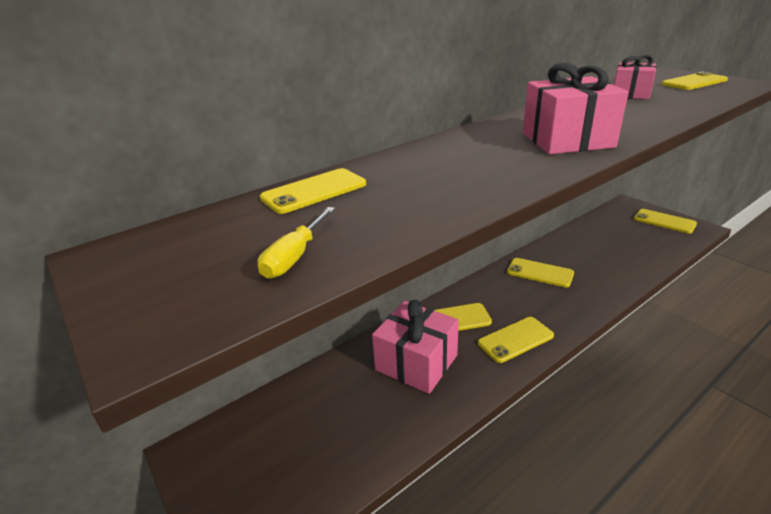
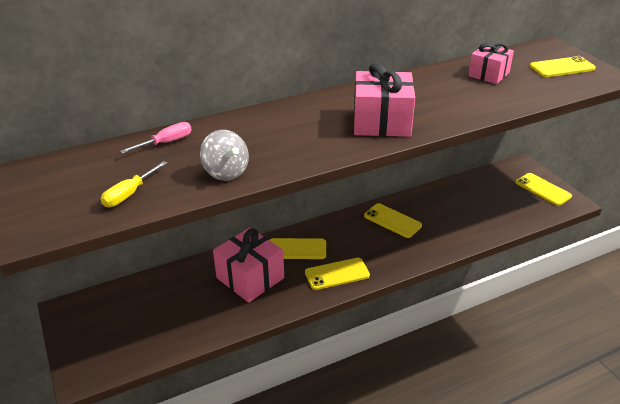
camera: 10 degrees right, 5 degrees up
(314, 191) = (166, 142): yellow phone -> pink screwdriver
(421, 211) = (226, 172): none -> grey spinning top

